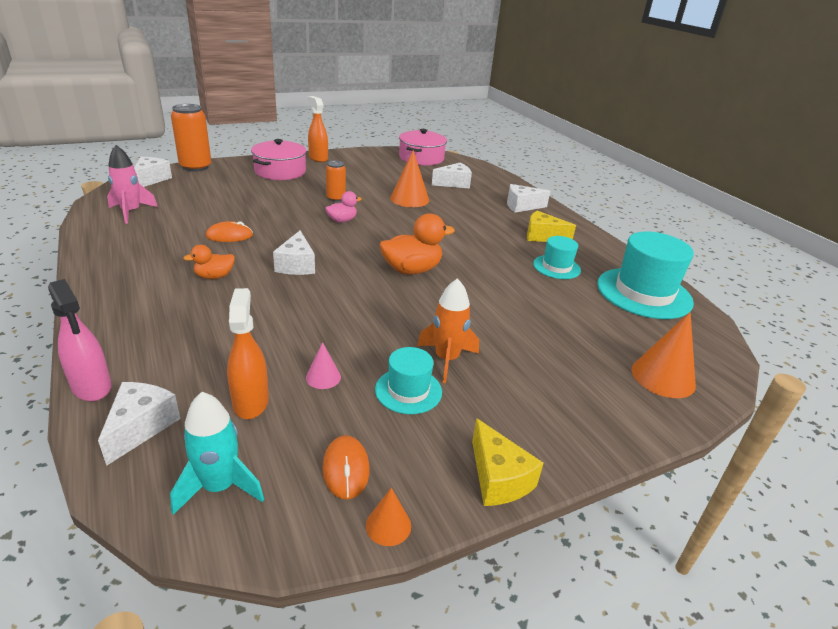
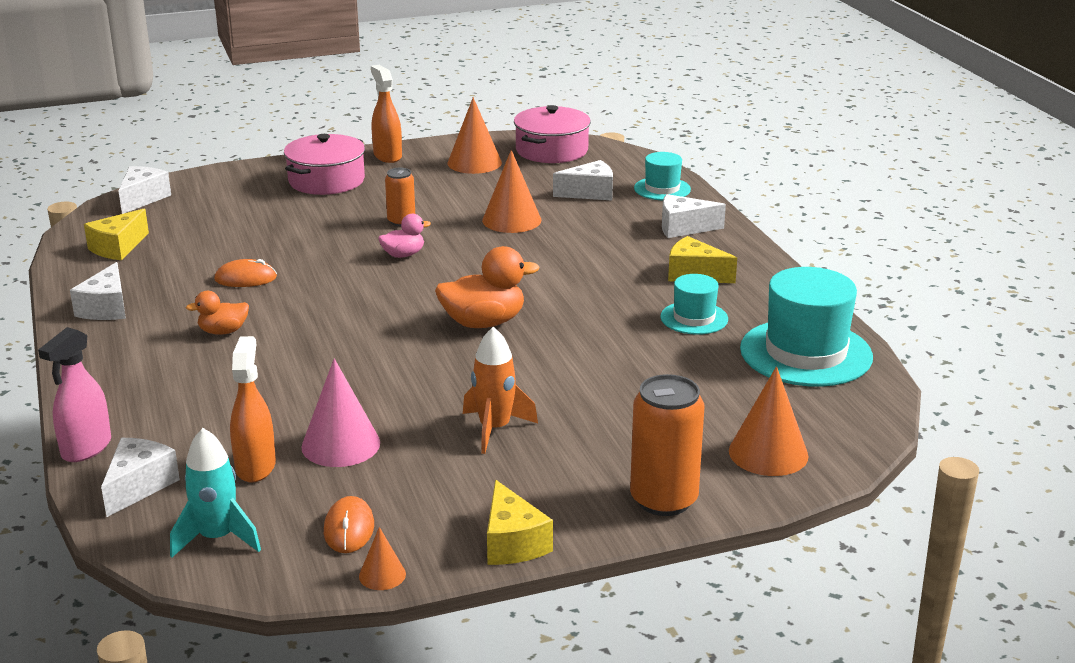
camera: 10 degrees right, 5 degrees down
(92, 387) = (86, 448): pink spray bottle -> pink spray bottle turned 60 degrees clockwise
(131, 212) = (118, 248): pink rocket -> yellow cheese
(195, 167) = (204, 177): orange can -> orange can (664, 500)
(296, 265) = (330, 317): white cheese -> white cheese (106, 308)
(323, 377) = (341, 444): pink cone -> pink cone, size x1.91
(375, 164) = (474, 163): none -> orange cone
(408, 390) = (437, 460): turquoise hat -> turquoise hat (662, 189)

